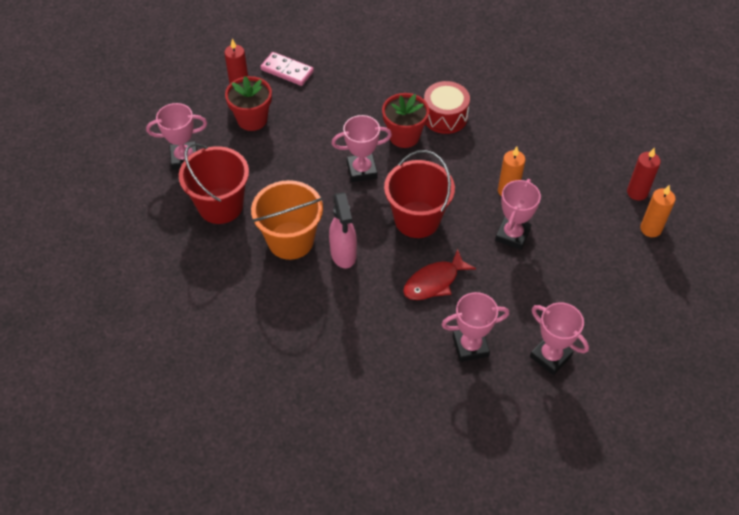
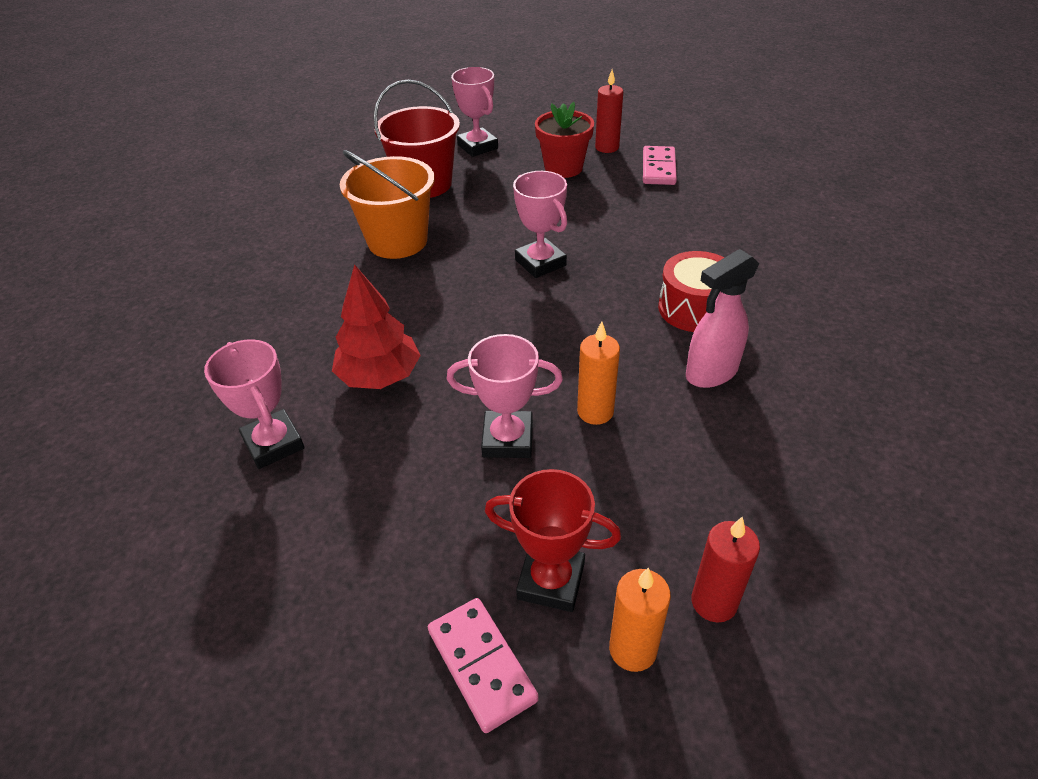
camera: 70 degrees right, 10 degrees down
(343, 254) = (394, 285): pink spray bottle -> pink spray bottle (710, 373)
(404, 136) = (626, 281): red flower pot -> none
(417, 219) = (484, 331): red bucket -> none
(434, 282) = (379, 376): red fish -> red tree
(550, 356) = (274, 550): pink trophy -> none
(607, 245) = (551, 581): none -> red trophy
(642, 284) = (481, 665): none -> pink domino

